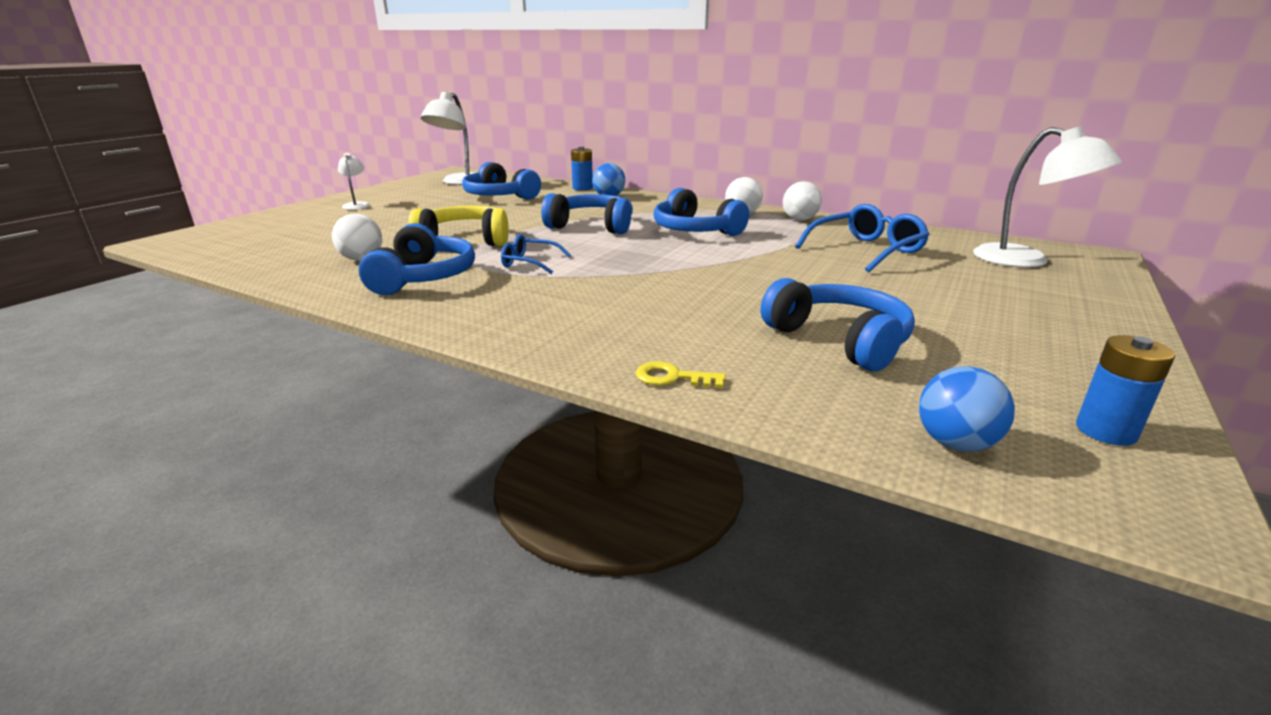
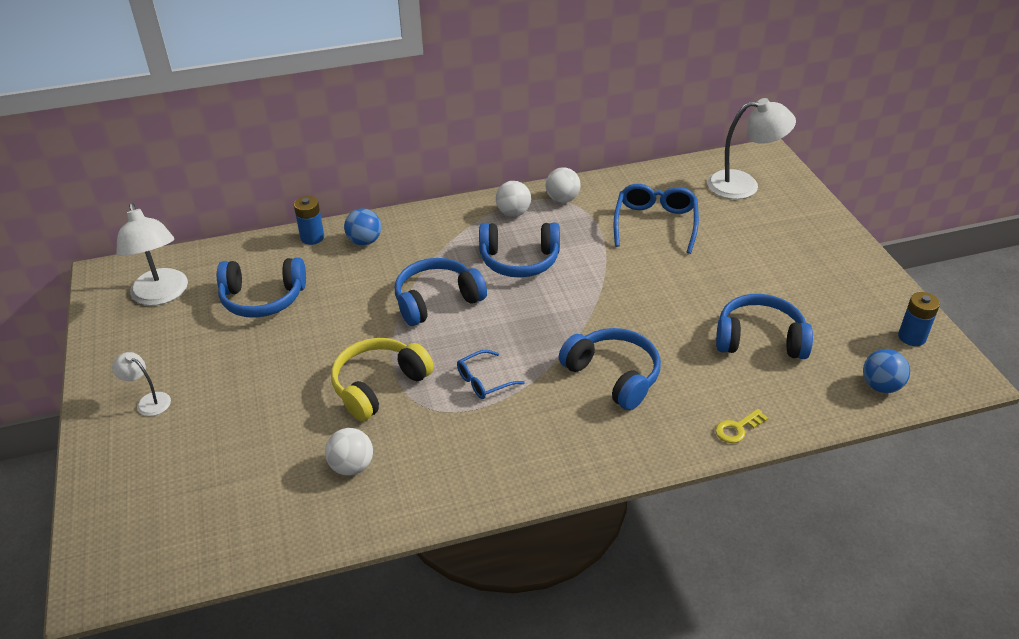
camera: 45 degrees left, 15 degrees up
(423, 277) = (447, 451): blue headphones -> blue headphones (613, 375)

